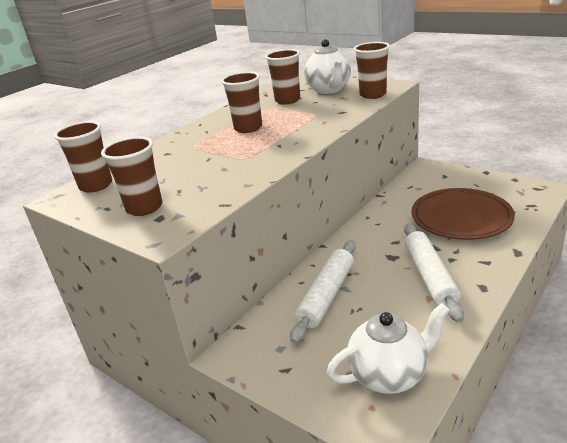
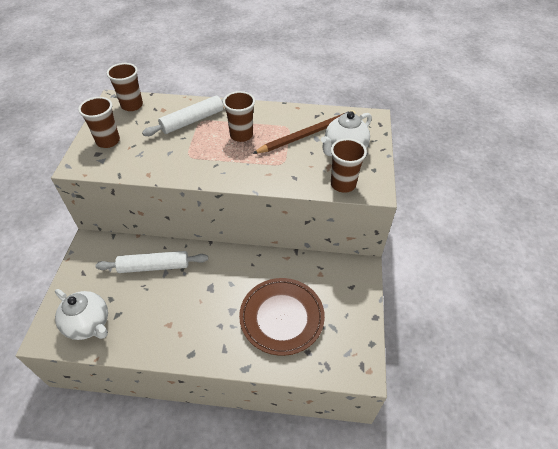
camera: 55 degrees right, 20 degrees up
(287, 100) = (307, 134): brown cup -> brown pencil
(430, 276) = (193, 318): white rolling pin -> white rolling pin (192, 121)

